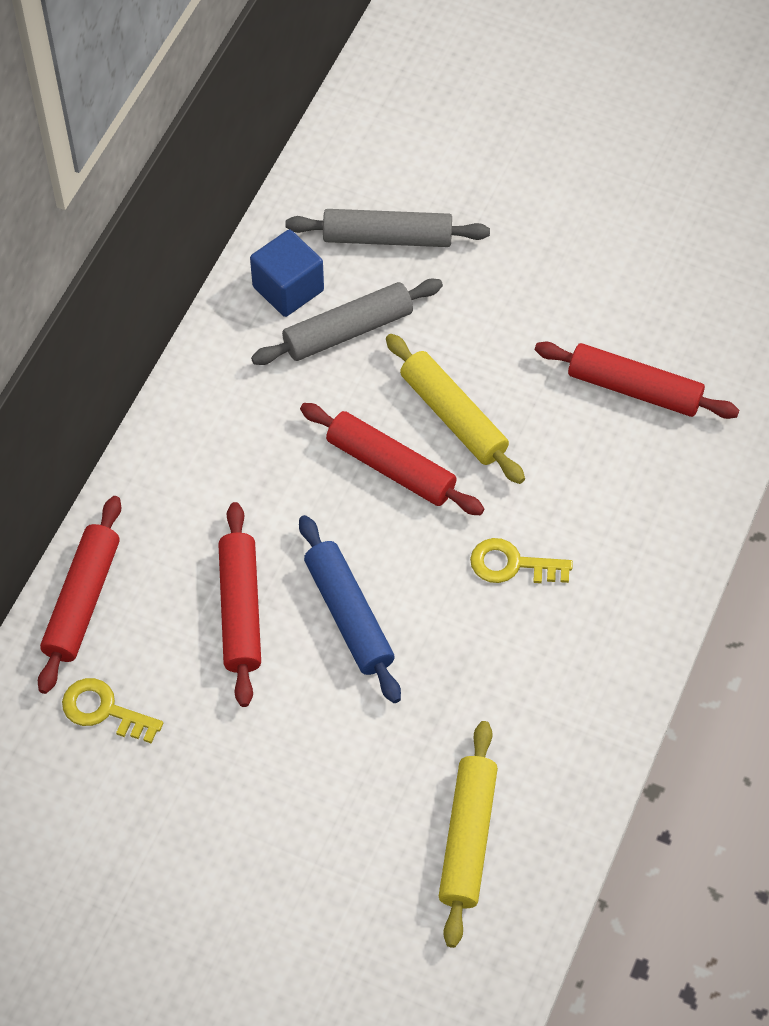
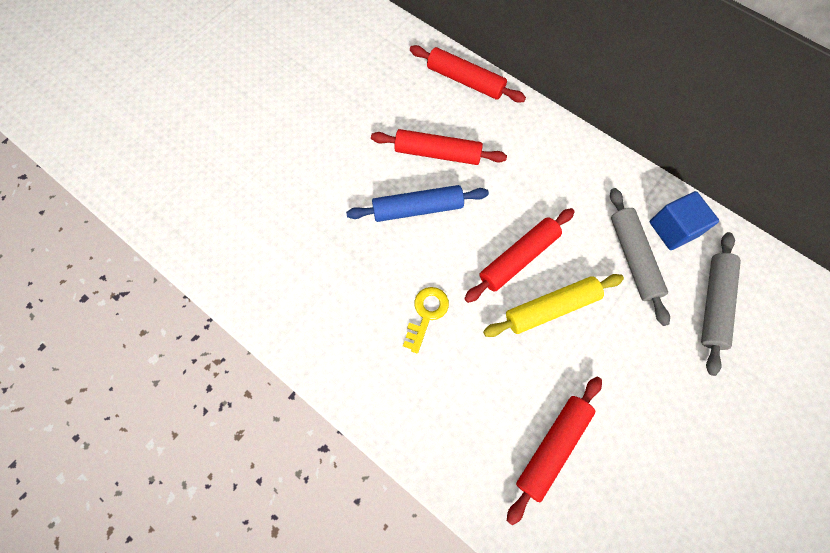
camera: 105 degrees right, 10 degrees up
(104, 710) = (396, 79): yellow key -> none
(468, 838) = (253, 237): yellow rolling pin -> none

